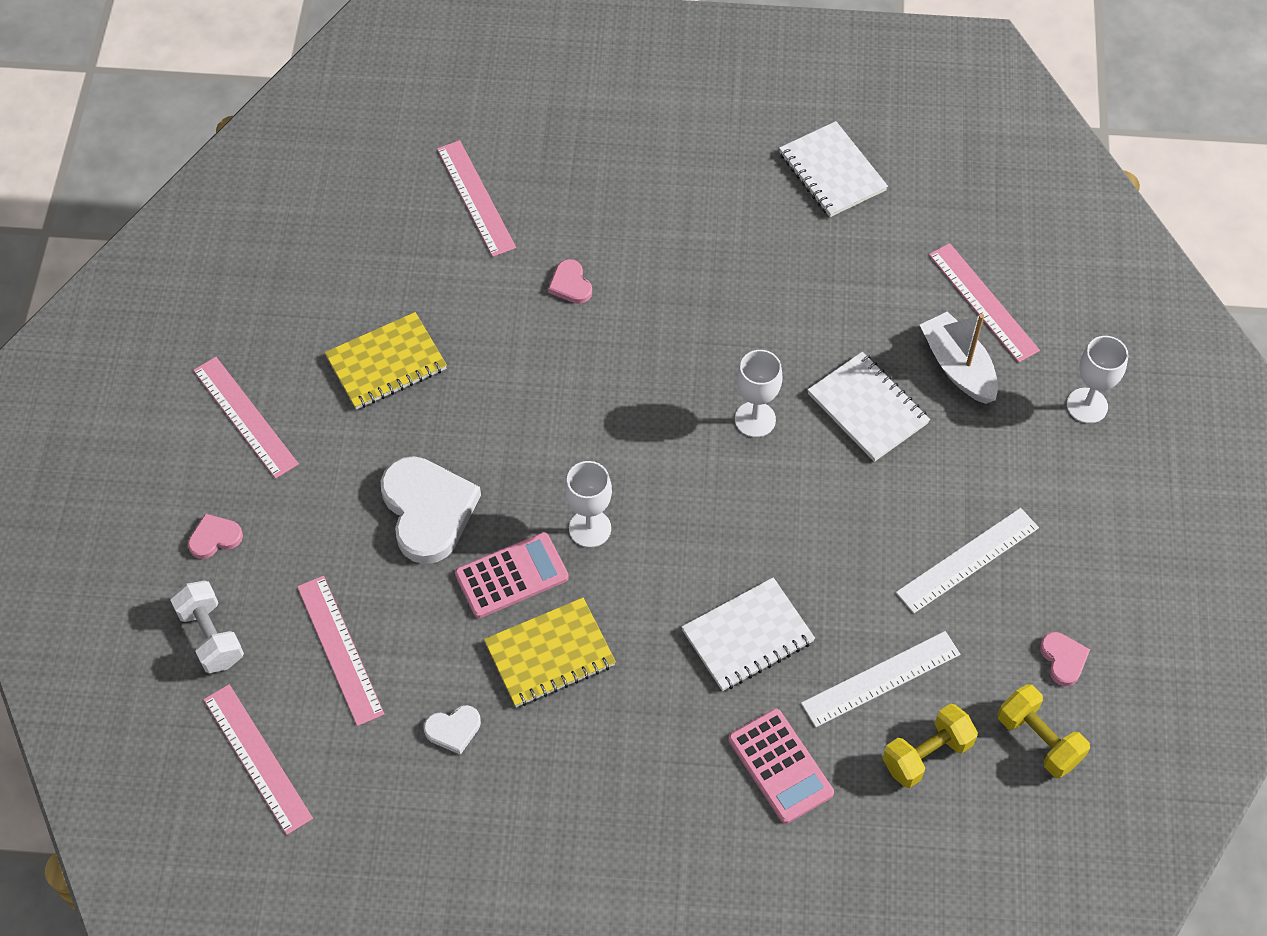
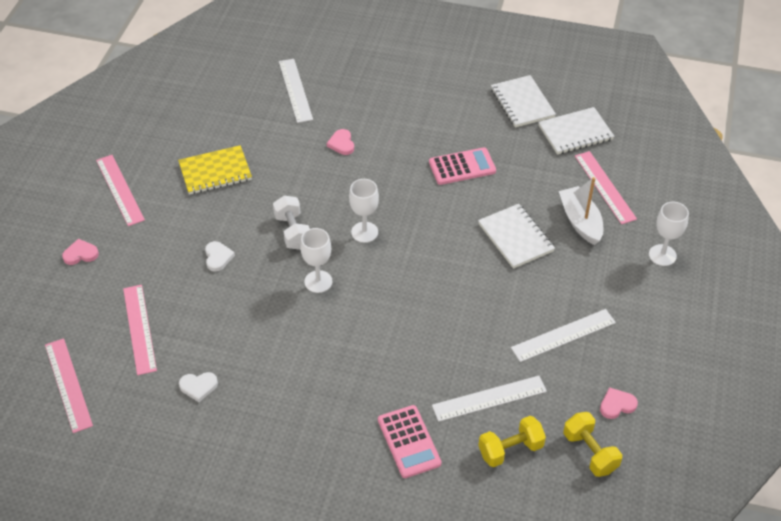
camera: 10 degrees right, 10 degrees down
(211, 636) = (61, 309): white dumbbell -> white dumbbell (293, 232)
(428, 511) = (218, 257): white heart -> white heart, size x0.47
(475, 198) = (295, 90): pink ruler -> white ruler
(511, 576) = (261, 302): pink calculator -> pink calculator (462, 167)
(550, 654) = (273, 351): yellow notebook -> none
(748, 636) = (406, 359): white notebook -> white notebook (575, 133)
(755, 419) = (440, 234): white goblet -> white goblet (364, 232)
(1063, 659) = (617, 405): pink heart -> pink heart turned 105 degrees counterclockwise

